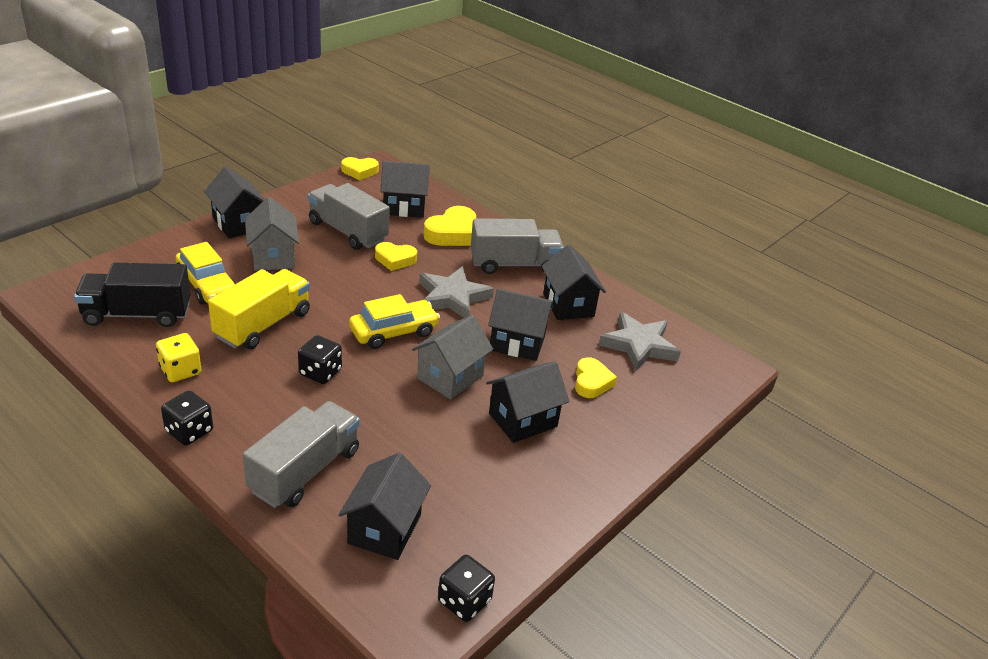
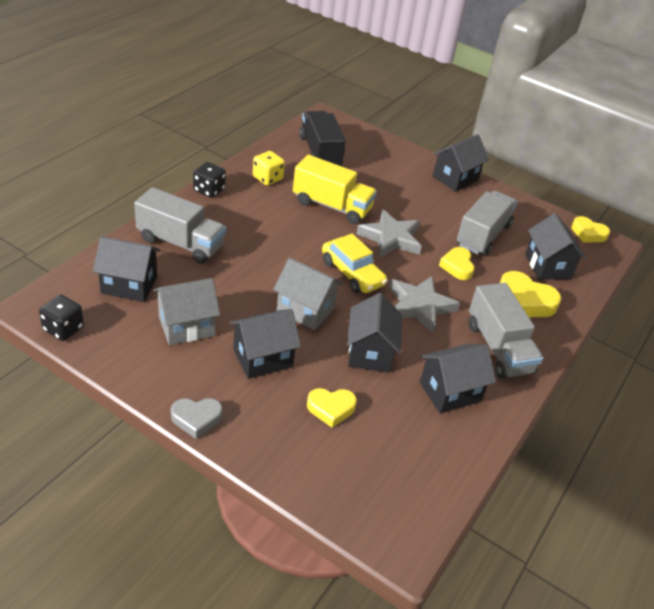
camera: 80 degrees right, 5 degrees up
(207, 285) = (367, 175): yellow car -> none
(273, 257) = (420, 200): grey house -> grey house (186, 326)
(320, 372) = (287, 239): black dice -> none
(359, 171) = (588, 233): yellow heart -> yellow heart turned 45 degrees counterclockwise
(523, 420) = (263, 358): black house -> black house turned 75 degrees counterclockwise
(610, 481) = (196, 419): none -> grey heart
(639, 345) = (406, 452): grey star -> grey star (391, 238)

